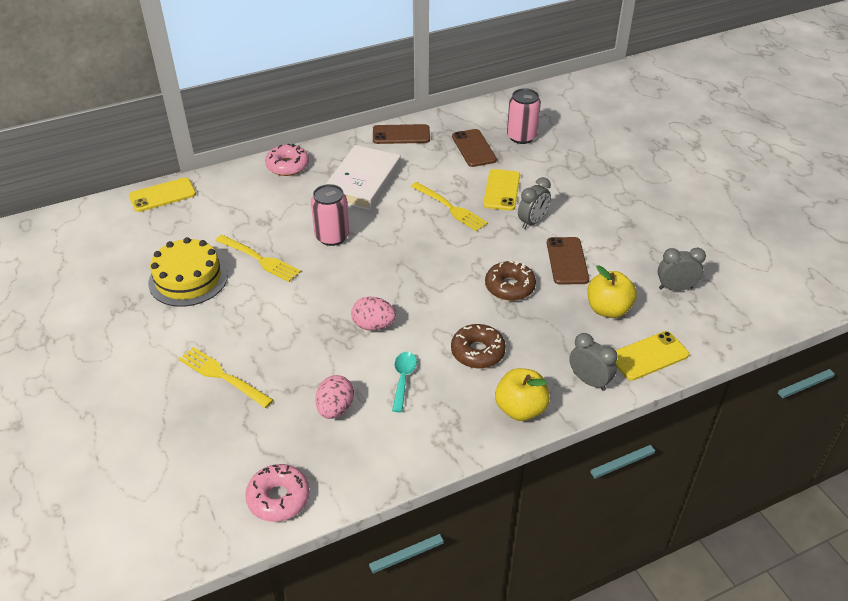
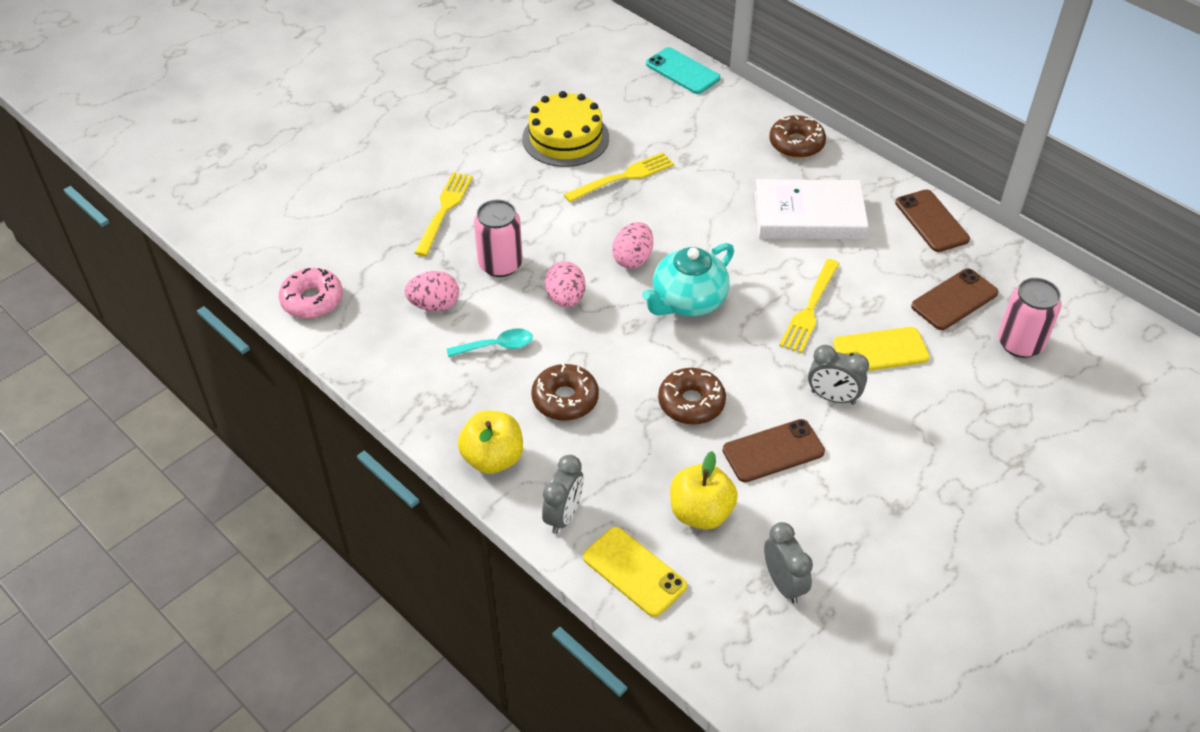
camera: 70 degrees right, 5 degrees up
(162, 195) = (682, 71): yellow phone -> turquoise phone
(259, 259) = (623, 177): yellow fork -> yellow fork turned 135 degrees counterclockwise
(287, 166) = (796, 144): pink donut -> brown donut
(332, 236) = (692, 221): pink can -> pink can (500, 264)
(352, 277) = (633, 259): none -> pink egg
(412, 261) = (688, 301): none -> turquoise teapot

